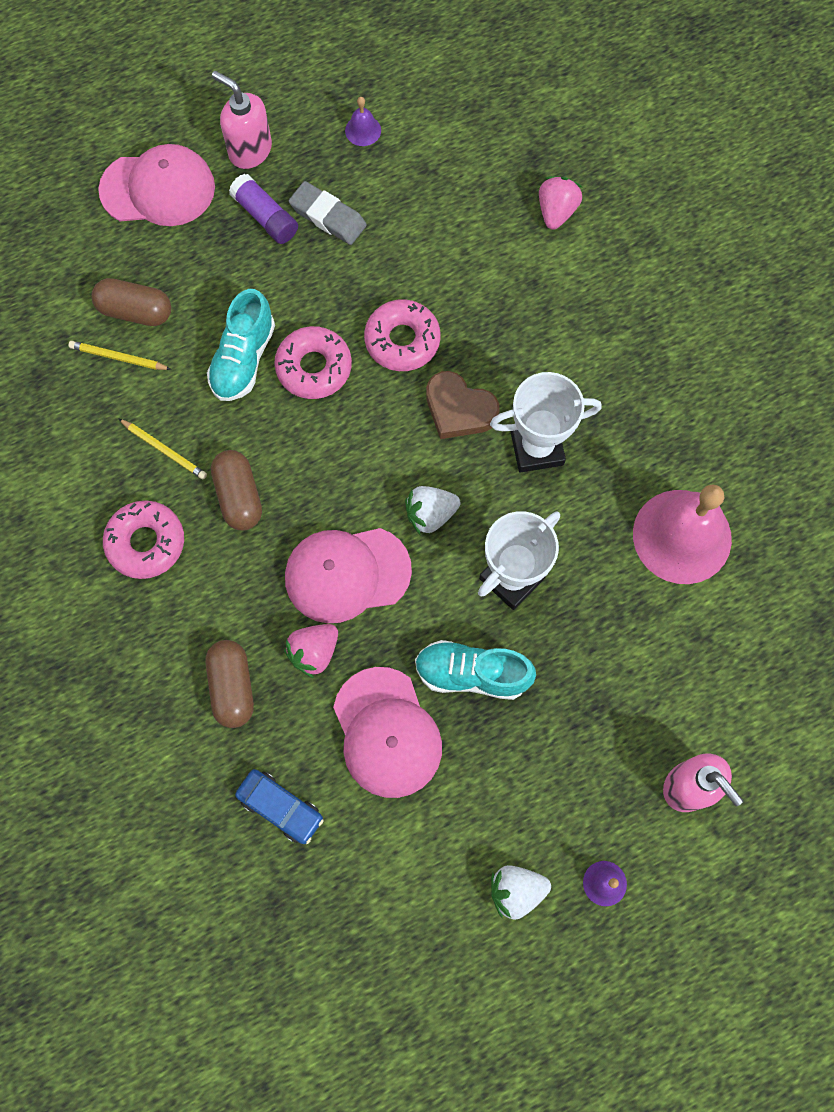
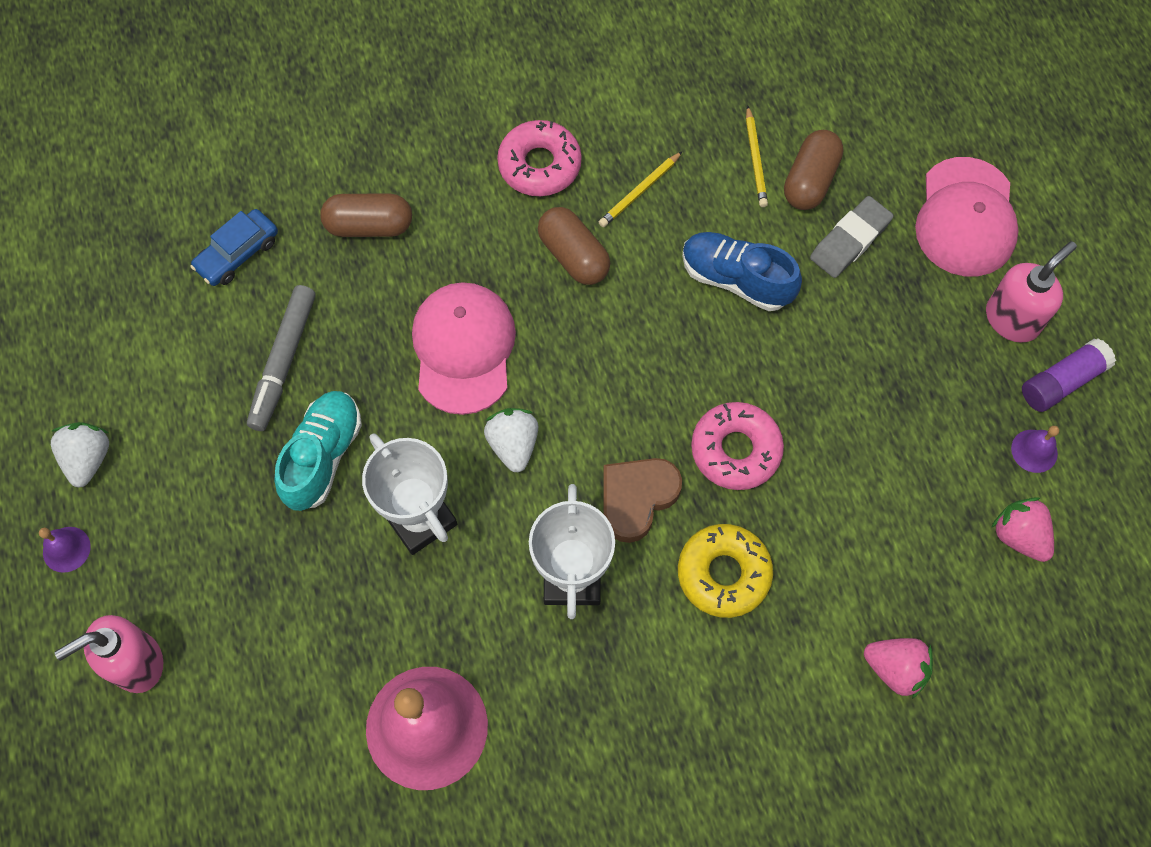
camera: 100 degrees right, 5 degrees down
(118, 357) = (755, 159): yellow pencil -> yellow pencil turned 150 degrees clockwise
(239, 496) = (573, 256): brown capsule -> brown capsule turned 60 degrees clockwise
(243, 359) = (736, 279): turquoise shoe -> blue shoe
(265, 217) = (918, 324): purple glue stick -> purple glue stick (1062, 382)
(314, 367) = (715, 350): pink donut -> none
(314, 652) = (386, 305): pink strawberry -> pink strawberry (1019, 535)
(328, 216) = (912, 392): grey eraser -> grey eraser (850, 240)
(387, 732) = (284, 362): pink cap -> grey marker
(509, 336) = (723, 573): none -> yellow donut

